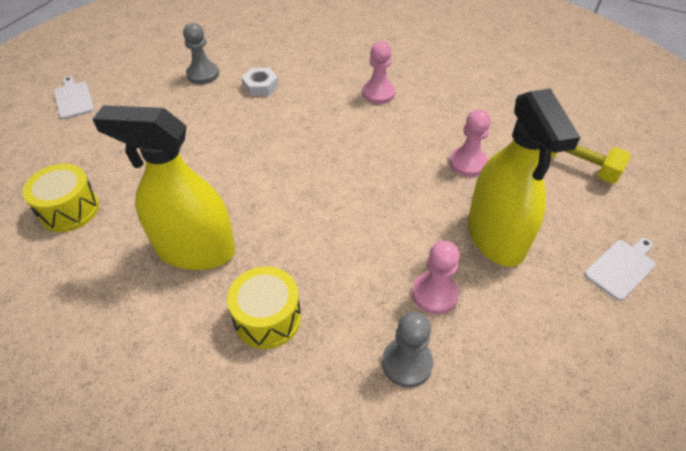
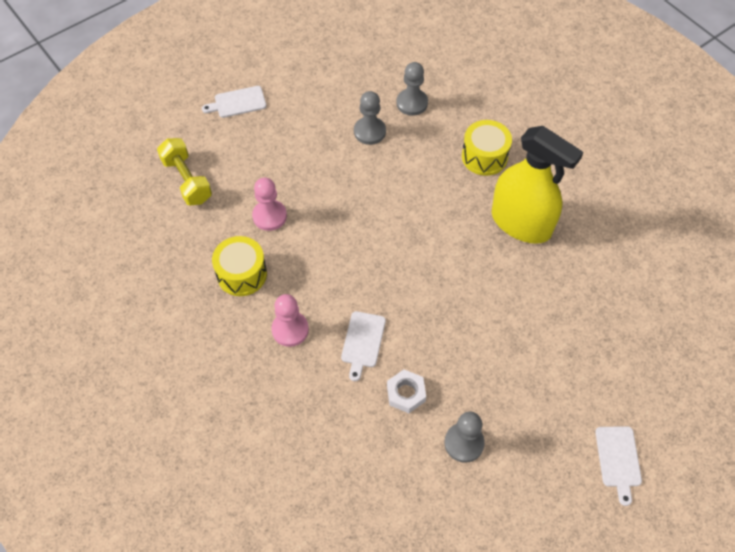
camera: 155 degrees left, 10 degrees up
(69, 210) = (619, 299): yellow drum -> yellow drum (242, 274)
(313, 104) = (362, 342): none -> white cutting board
(434, 294) = (369, 132): pink pawn -> grey pawn
(495, 236) = (300, 151): yellow spray bottle -> none

